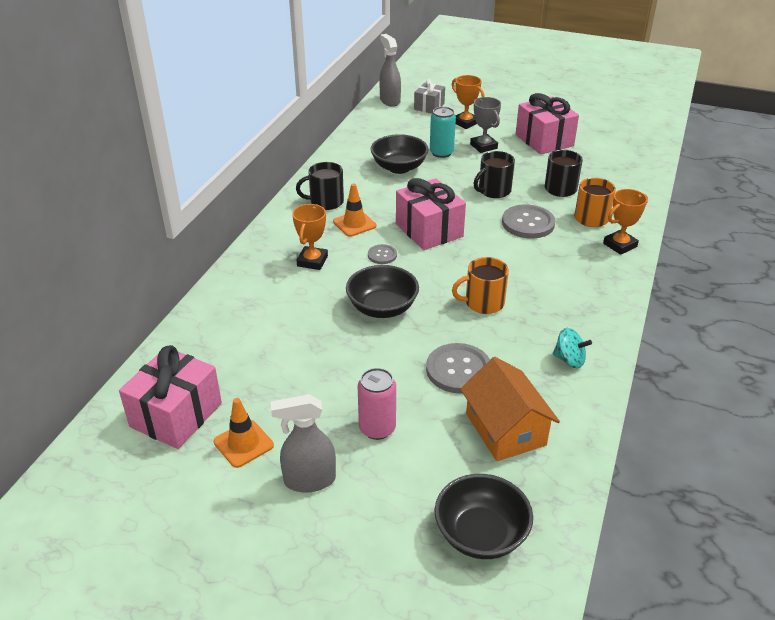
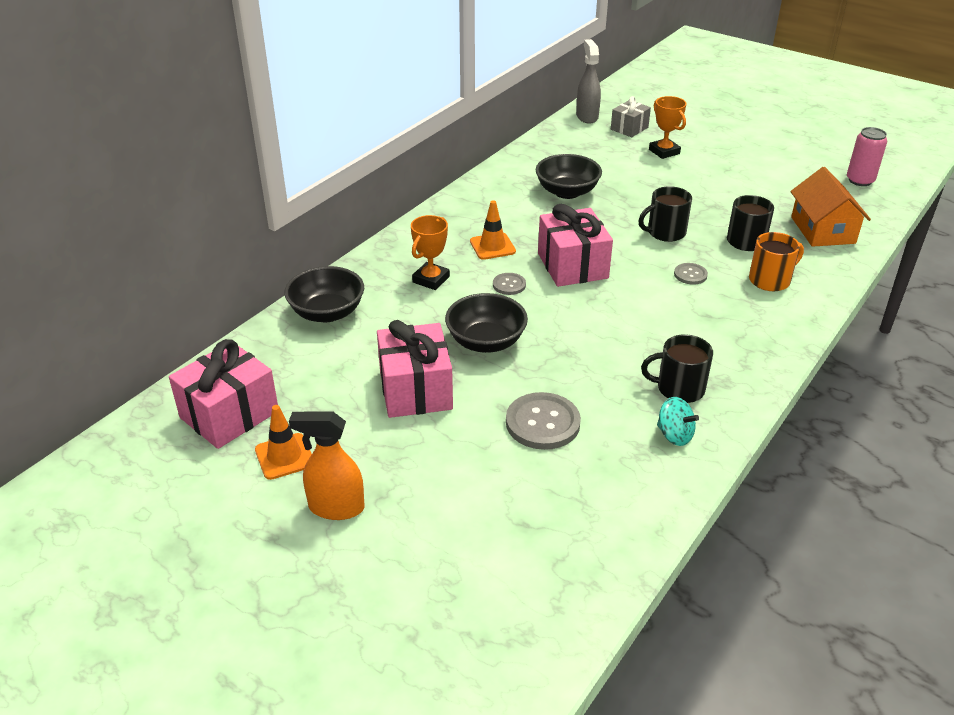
camera: 15 degrees right, 0 degrees up
(309, 480) = (336, 507): grey spray bottle -> orange spray bottle
(325, 202) = (471, 218): black mug -> black mug (679, 388)
(377, 428) = (428, 468): pink can -> pink can (860, 180)
(441, 153) = (622, 182): turquoise can -> none
(481, 534) = (494, 603): black bowl -> black bowl (327, 313)
(483, 146) = (674, 181): grey trophy -> none
(483, 303) = (601, 355): orange mug -> none
(505, 429) = (569, 497): orange house -> orange house (823, 230)
(528, 223) = (690, 275): grey button -> grey button, size x0.53
(544, 140) = (749, 183): pink gift -> pink gift (415, 390)
(620, 245) = (791, 316): orange trophy -> none

